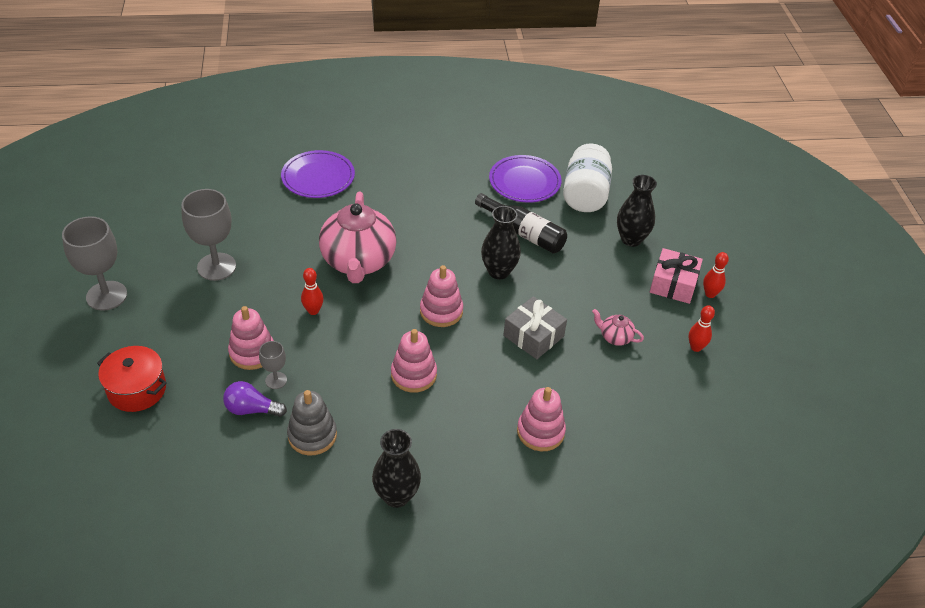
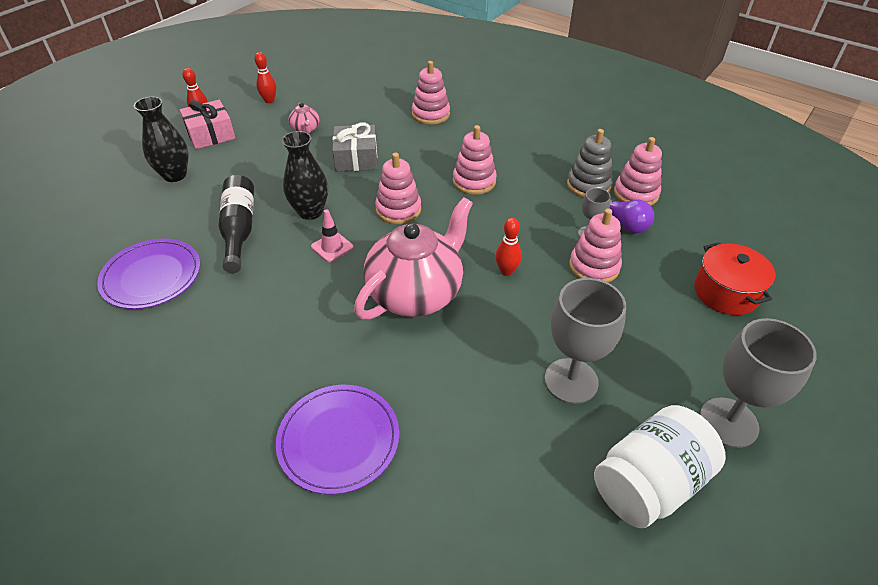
camera: 135 degrees left, 0 degrees up
(262, 453) = (636, 193): none -> pink stacking toy
(396, 496) = (559, 131): black vase -> none
(449, 258) = (332, 247): none -> pink traffic cone
(585, 194) = (131, 229): white jar -> white jar (649, 483)

